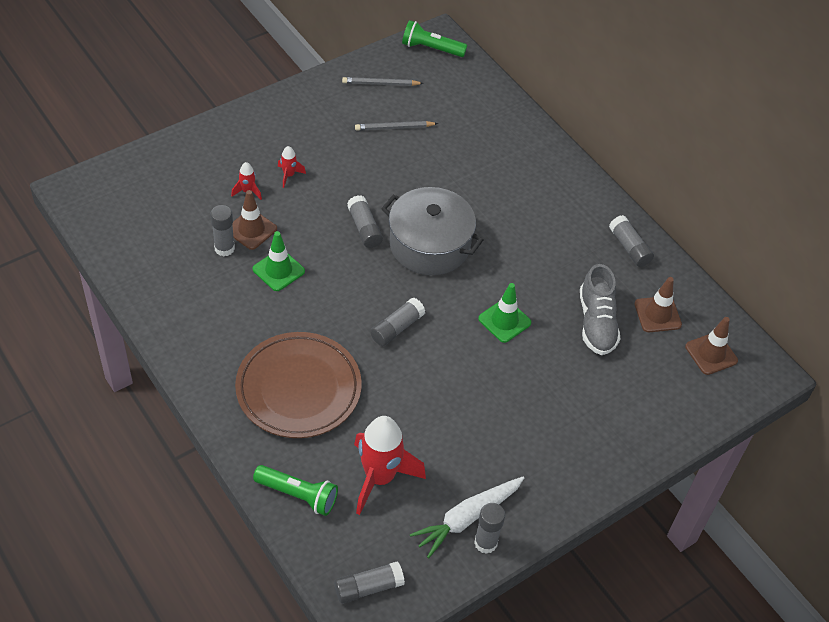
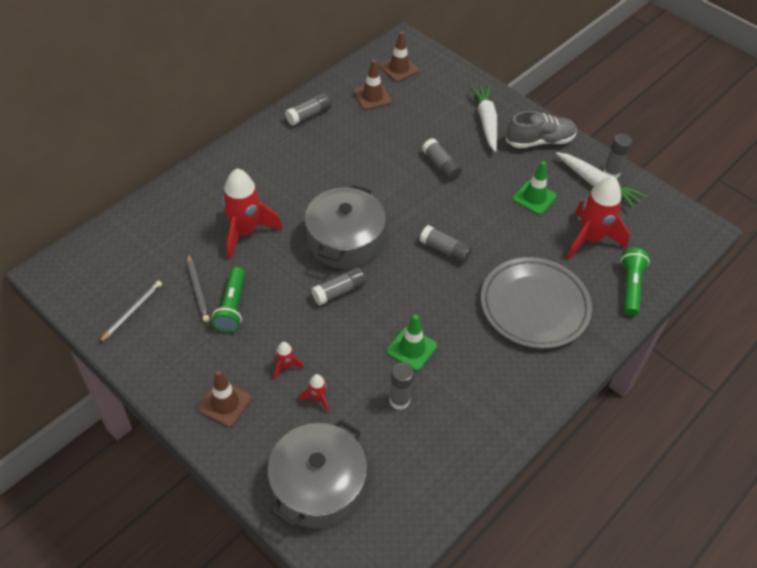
camera: 100 degrees left, 0 degrees up
(163, 177) = (318, 486): none -> grey pot
(251, 229) = (368, 383): brown traffic cone -> brown traffic cone (225, 403)
(298, 389) = (534, 306): brown plate -> grey plate
(368, 587) = (679, 231): grey glue stick -> grey glue stick (441, 165)
(380, 84) = (132, 312): grey pencil -> grey pencil turned 135 degrees counterclockwise
(431, 48) = (69, 276): green flashlight -> green flashlight (232, 307)
(458, 169) = (245, 232): none -> red rocket
(504, 321) = (411, 182): green traffic cone -> green traffic cone (534, 198)
(596, 323) = (393, 129): grey shoe -> grey shoe (539, 141)
(599, 424) = (486, 122): none -> white carrot

